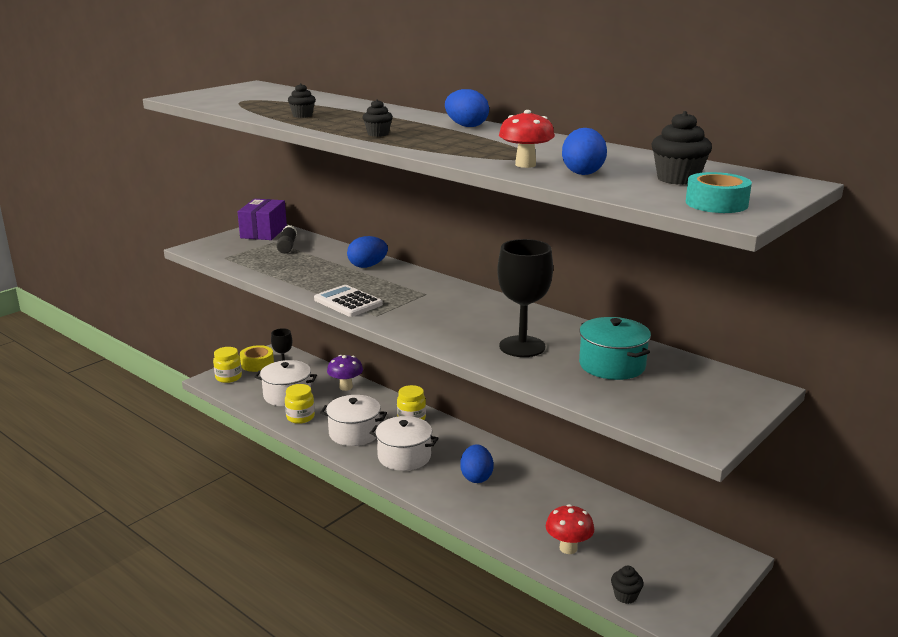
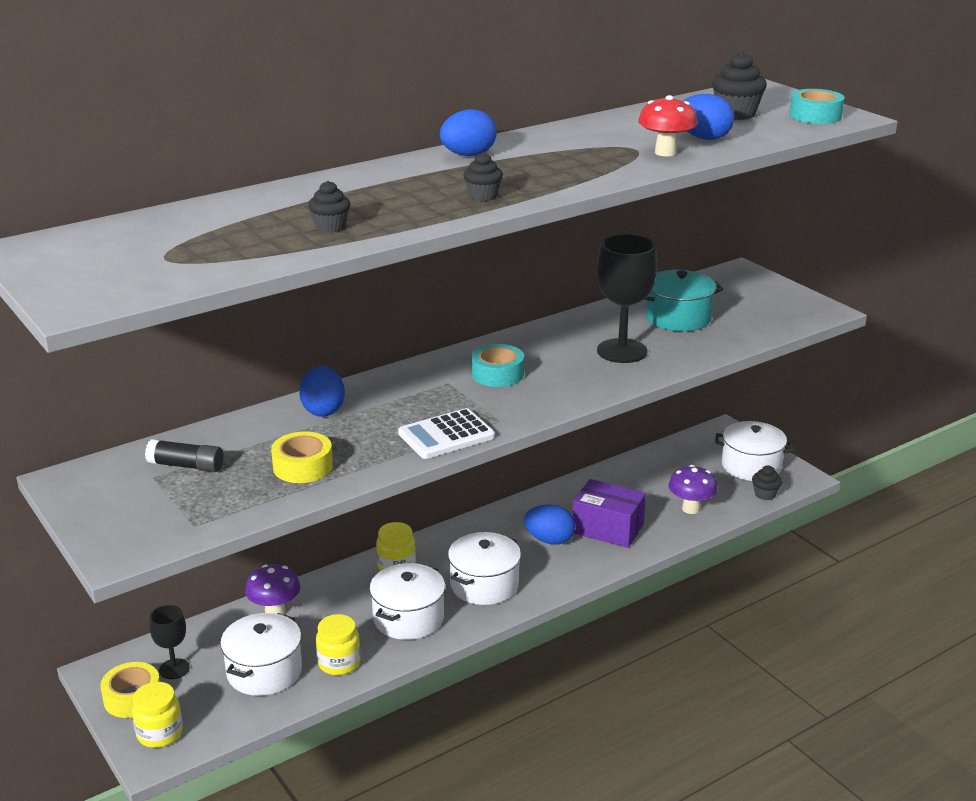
camera: 75 degrees left, 5 degrees up
(263, 232) = (94, 483): purple box -> purple box (607, 528)
(294, 271) = (303, 466): none -> yellow tape
(449, 307) = (497, 374): none -> turquoise tape
(568, 548) = (691, 509): red mushroom -> purple mushroom
(676, 583) = (751, 466): none -> white pot

